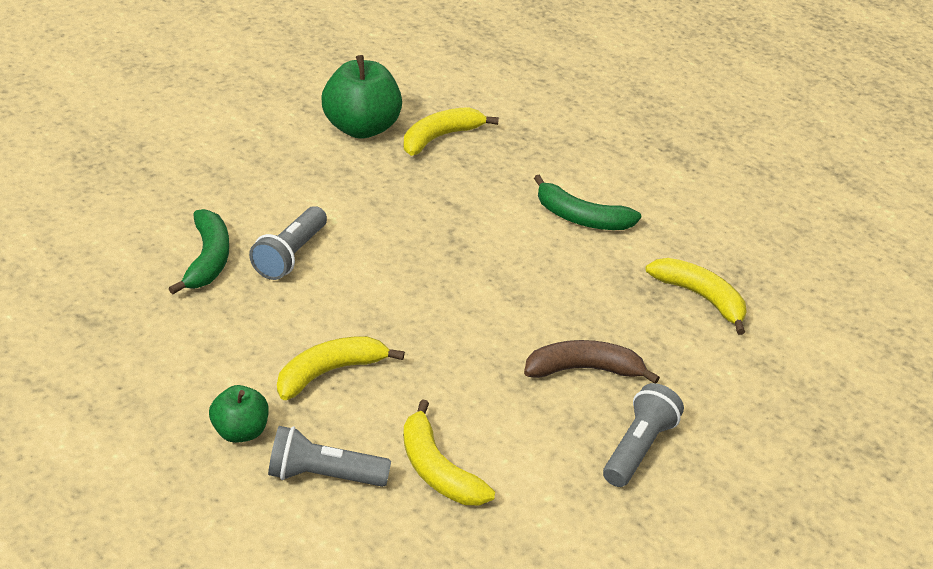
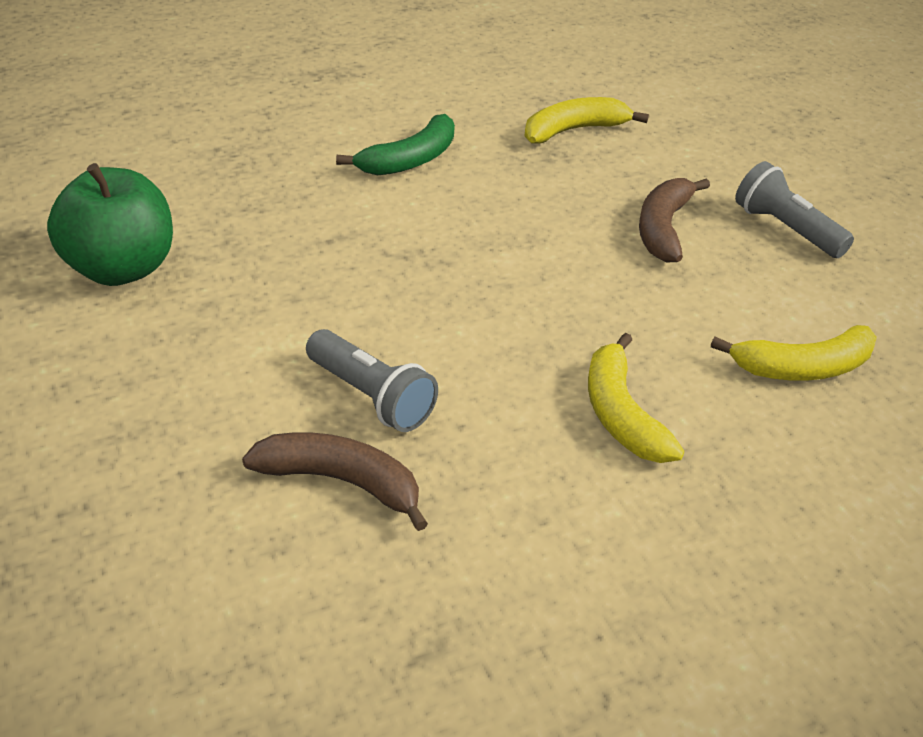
camera: 70 degrees left, 0 degrees up
(207, 259) = (341, 482): green banana -> brown banana
(240, 431) = (716, 521): green apple -> none
(323, 475) = (804, 461): grey flashlight -> none
(440, 137) = (189, 212): yellow banana -> none

